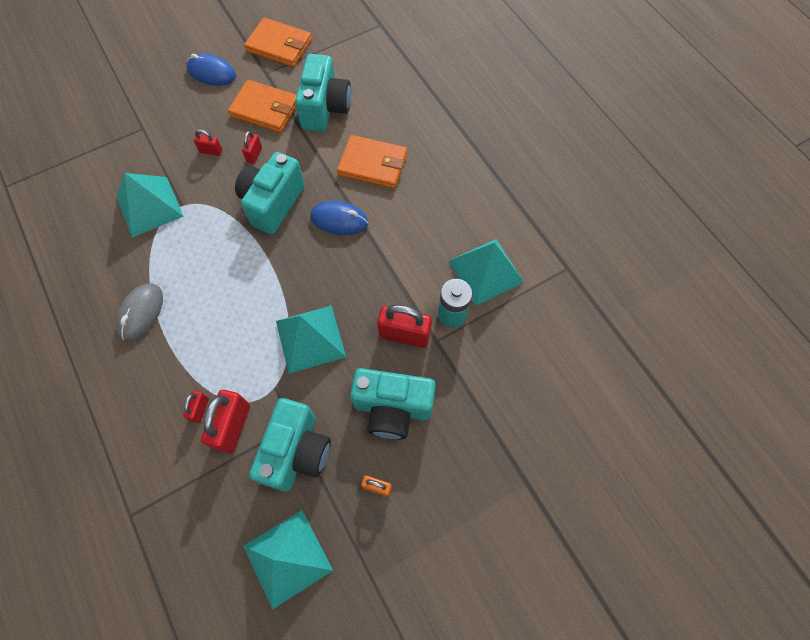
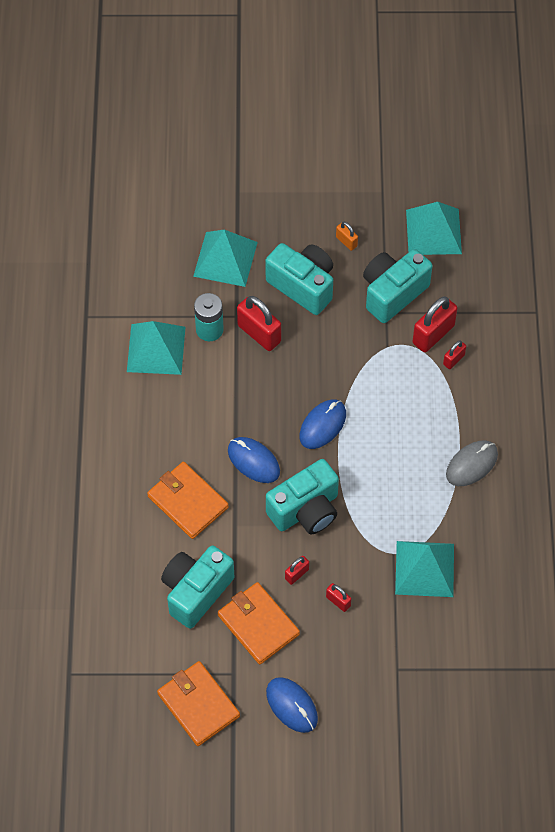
camera: 150 degrees left, 5 degrees down
(296, 279) = (322, 425): none -> blue mouse
(310, 339) = (338, 369): turquoise pyramid -> turquoise pyramid (225, 259)

